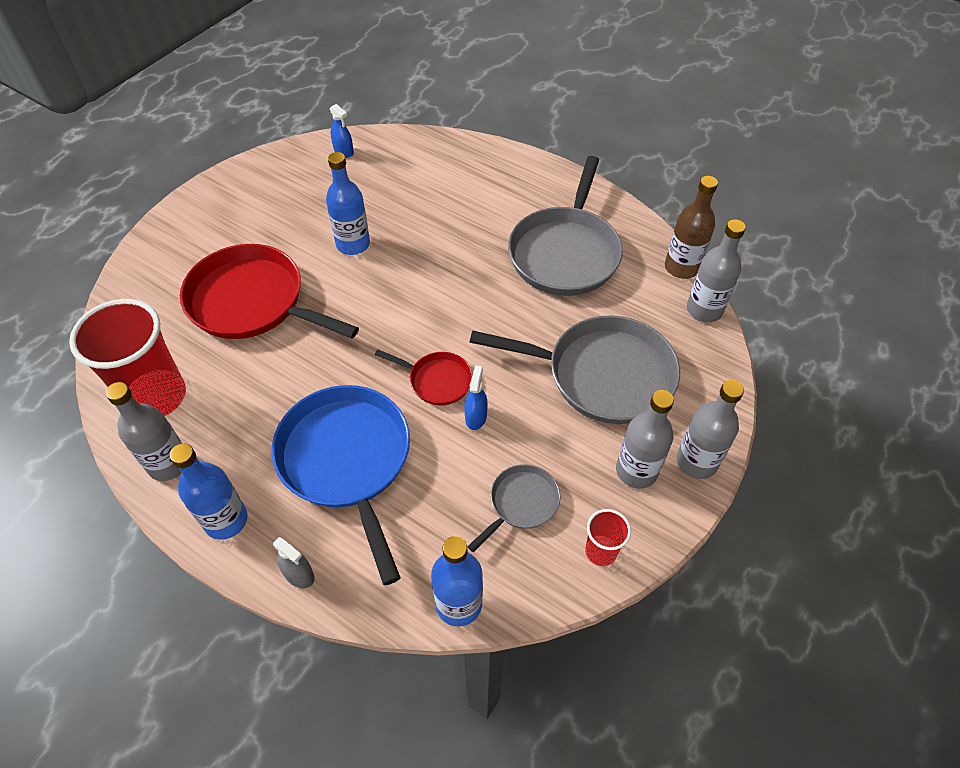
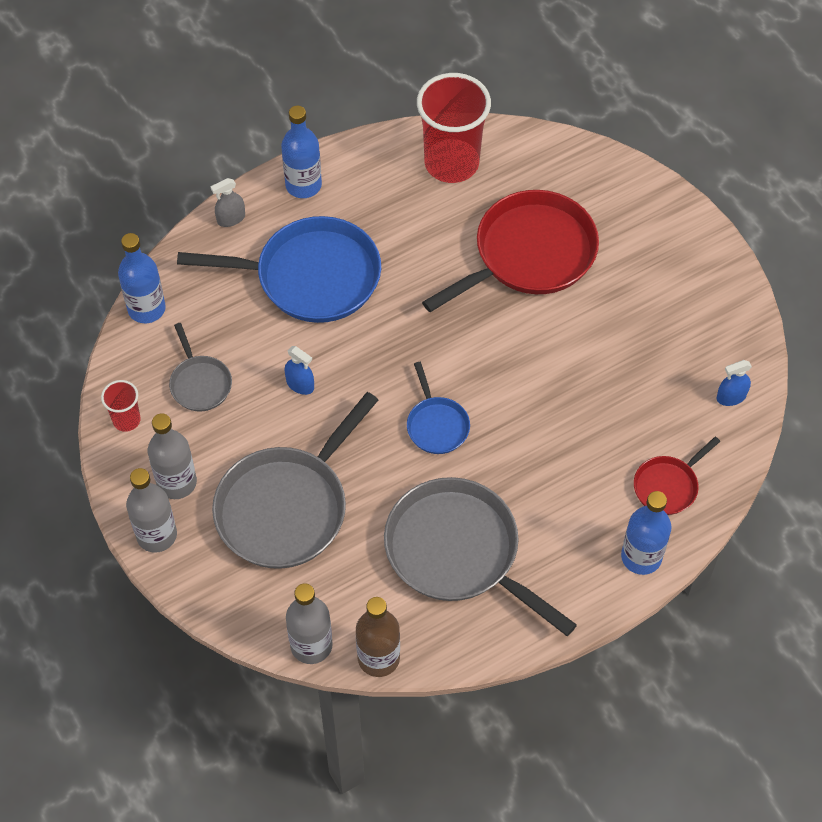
camera: 115 degrees right, 5 degrees up
(168, 463) = (377, 159): grey bottle -> none
(353, 244) = (569, 359): blue bottle -> blue bottle (641, 557)
(437, 381) = (355, 369): red pan -> red pan (668, 486)
(462, 304) = (436, 425): none -> blue pan

